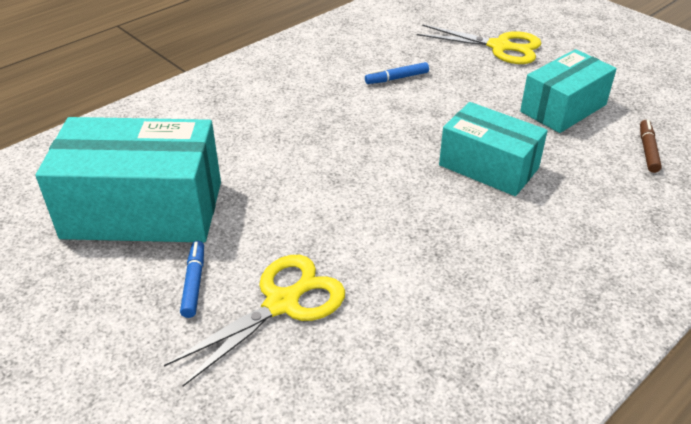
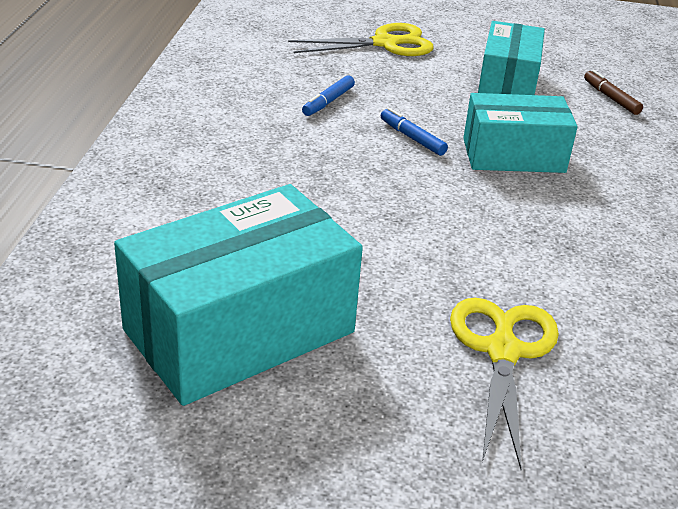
camera: 40 degrees left, 5 degrees down
(194, 283) = (397, 375): blue marker -> blue marker (412, 138)

